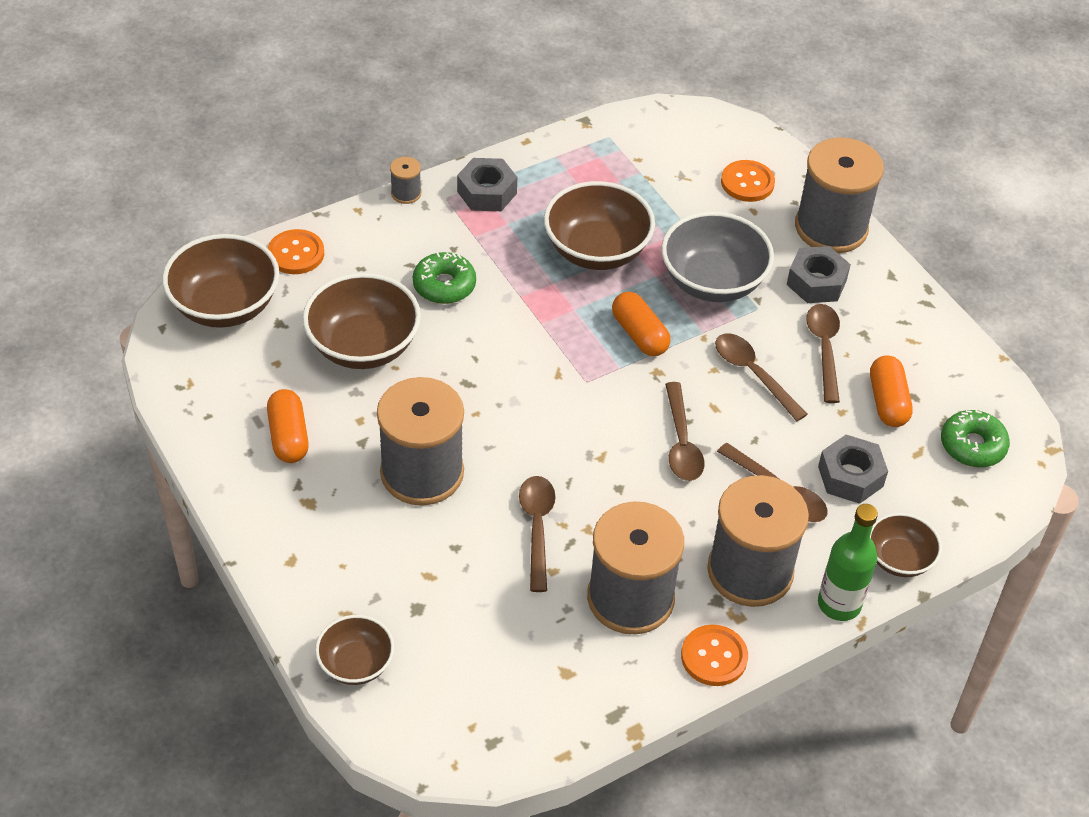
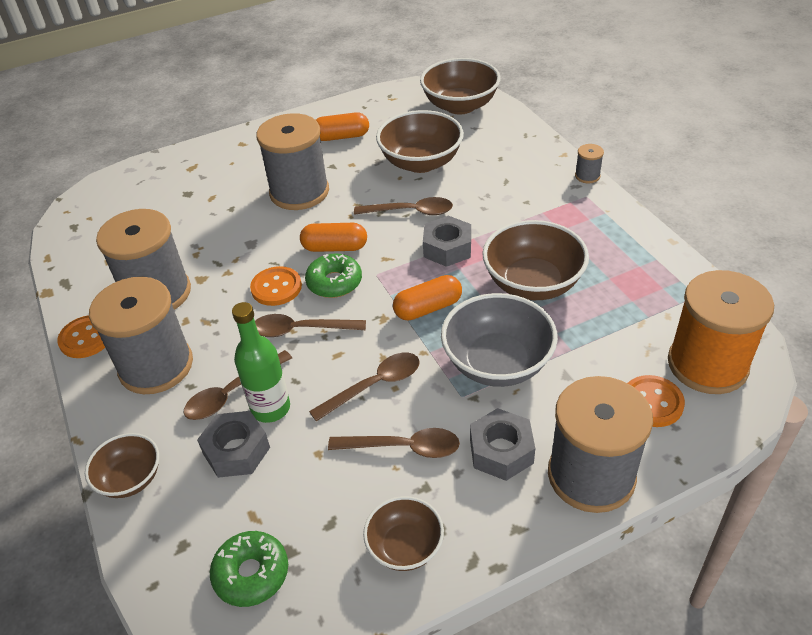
camera: 100 degrees right, 5 degrees down
(296, 253) = (513, 130): orange button -> orange button (276, 287)
(356, 664) = (156, 171): brown bowl -> brown bowl (405, 546)
(444, 285) = (484, 198): green donut -> green donut (334, 282)
(487, 192) = (597, 218): grey nut -> grey nut (447, 248)
(537, 527) = (236, 246): brown spoon -> brown spoon (411, 212)
(698, 143) = (707, 364): none -> orange spool
(839, 604) = (101, 425): green bottle -> green bottle (270, 408)
(887, 401) = (326, 497): orange capsule -> orange capsule (335, 247)

